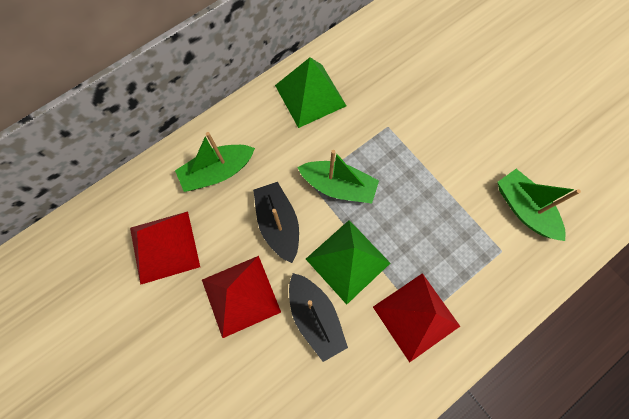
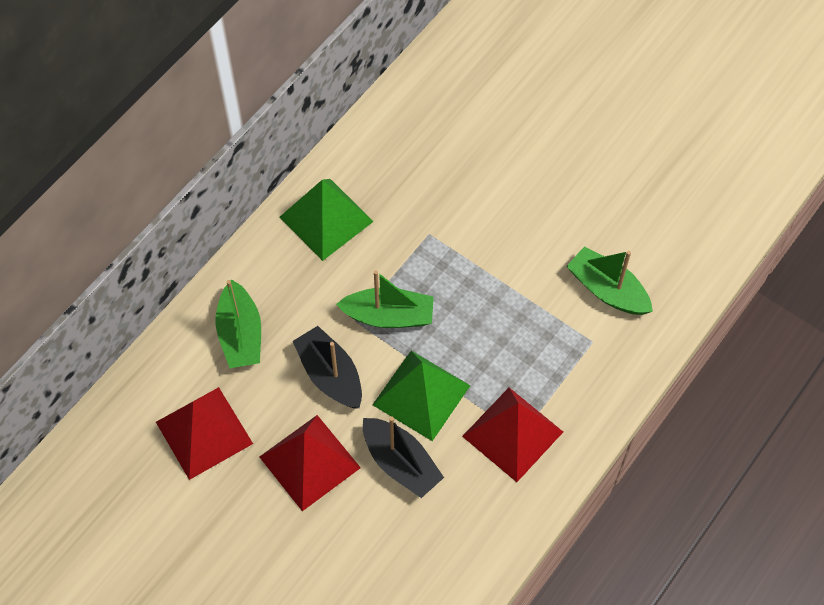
camera: 15 degrees left, 10 degrees down
(217, 172) = (240, 334): green boat -> green boat turned 60 degrees counterclockwise

